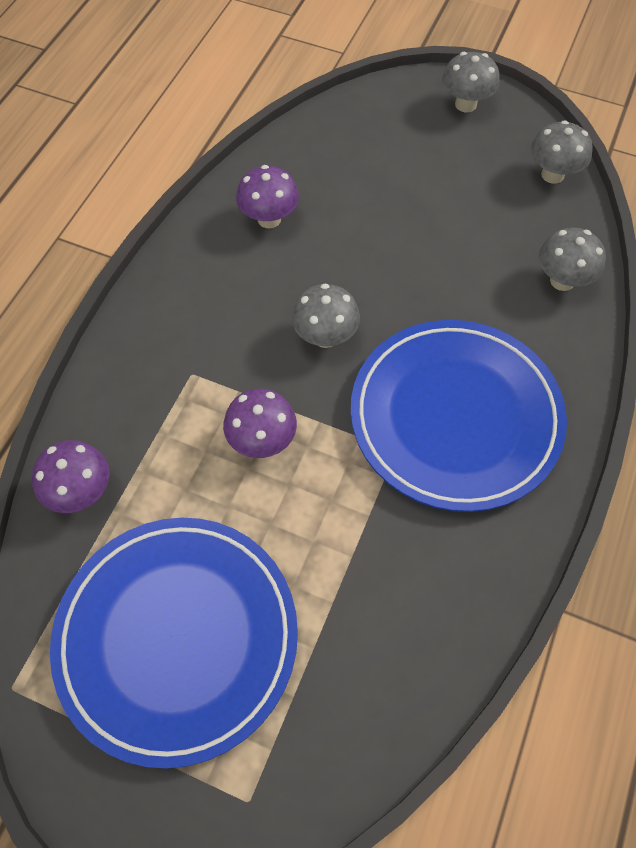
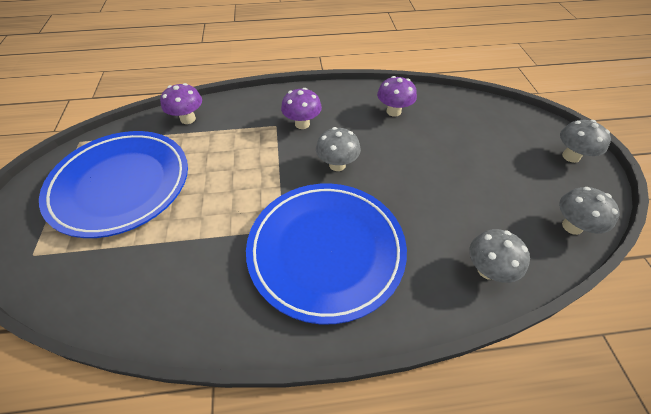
camera: 60 degrees right, 10 degrees down
(262, 441) = (252, 168): purple mushroom -> purple mushroom (302, 124)

